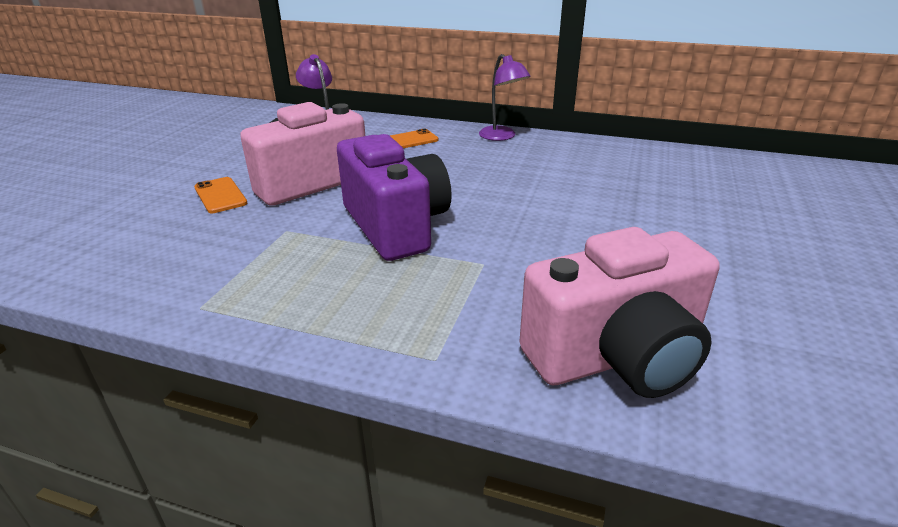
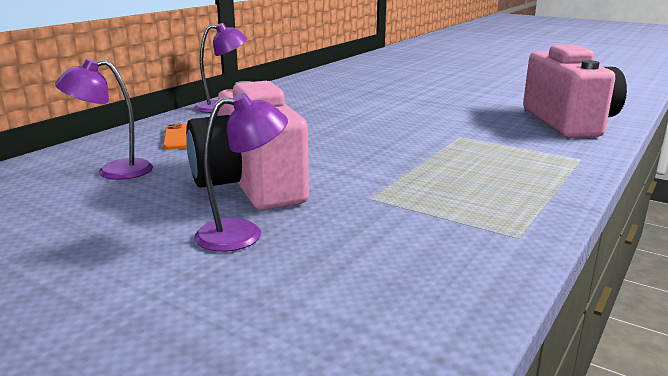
camera: 75 degrees left, 10 degrees down
(220, 195) = (243, 233): orange phone -> purple lamp
(396, 226) = (385, 155): purple camera -> none

